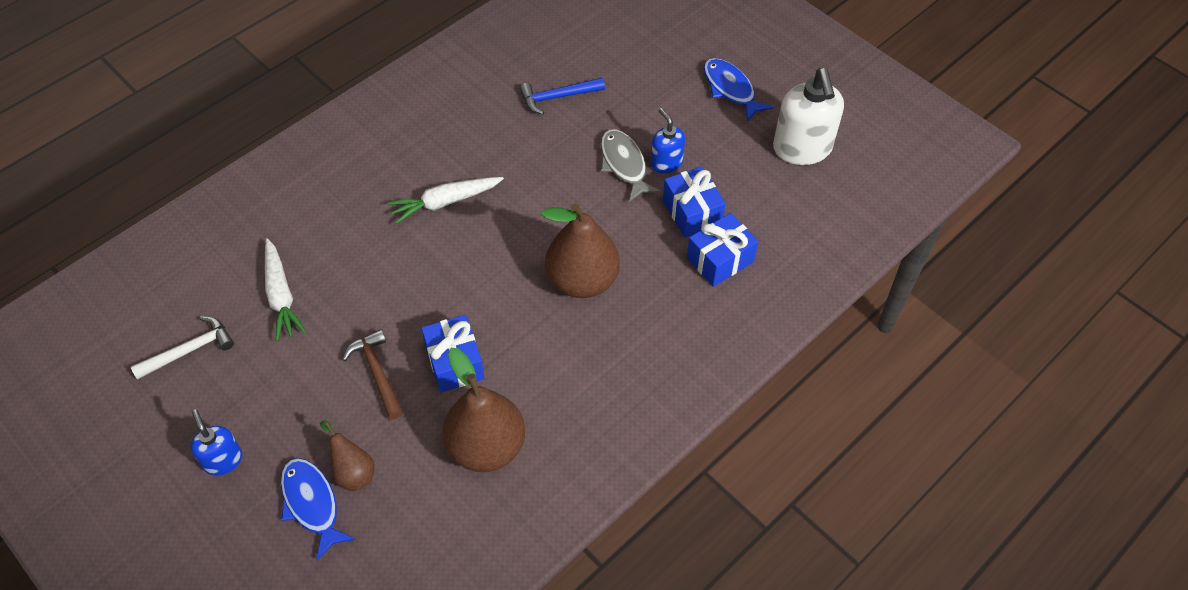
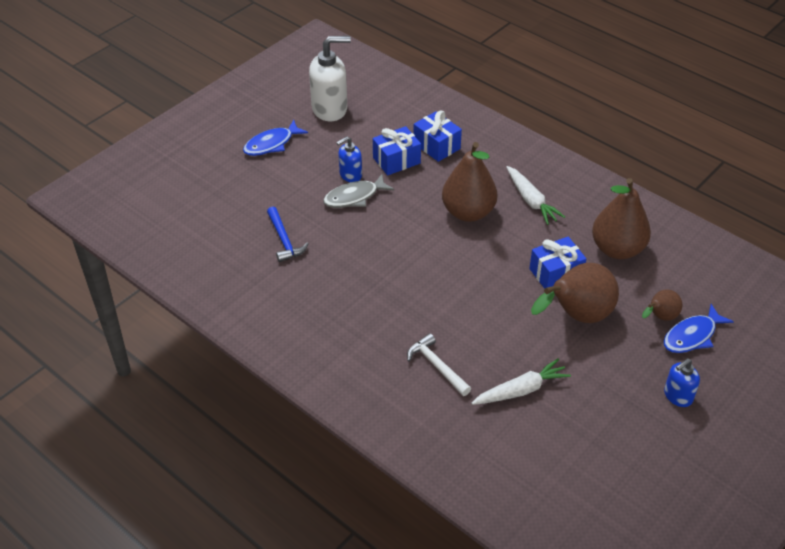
camera: 95 degrees left, 10 degrees down
(189, 350) = (589, 442): white hammer -> white hammer (437, 366)
(377, 373) = (576, 316): brown hammer -> brown pear
(445, 202) = (406, 297): white carrot -> white carrot (531, 200)

